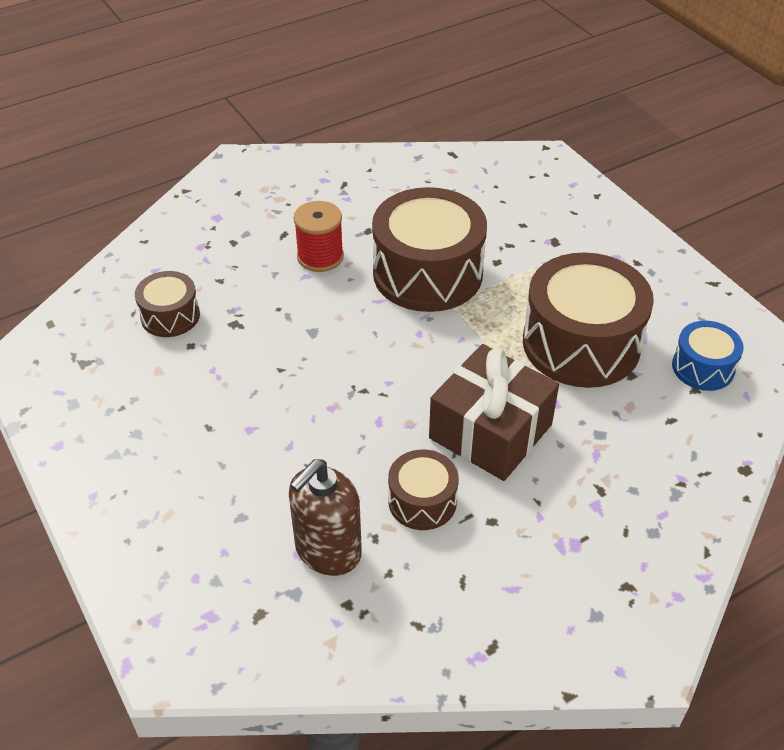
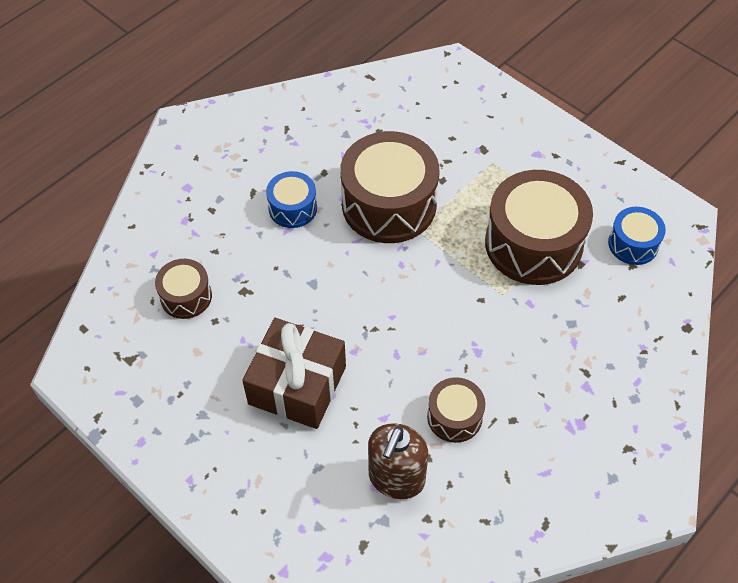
camera: 15 degrees left, 10 degrees up
(320, 257) = (293, 208): red spool -> blue drum
(490, 431) = (487, 342): brown gift -> brown gift (297, 385)

